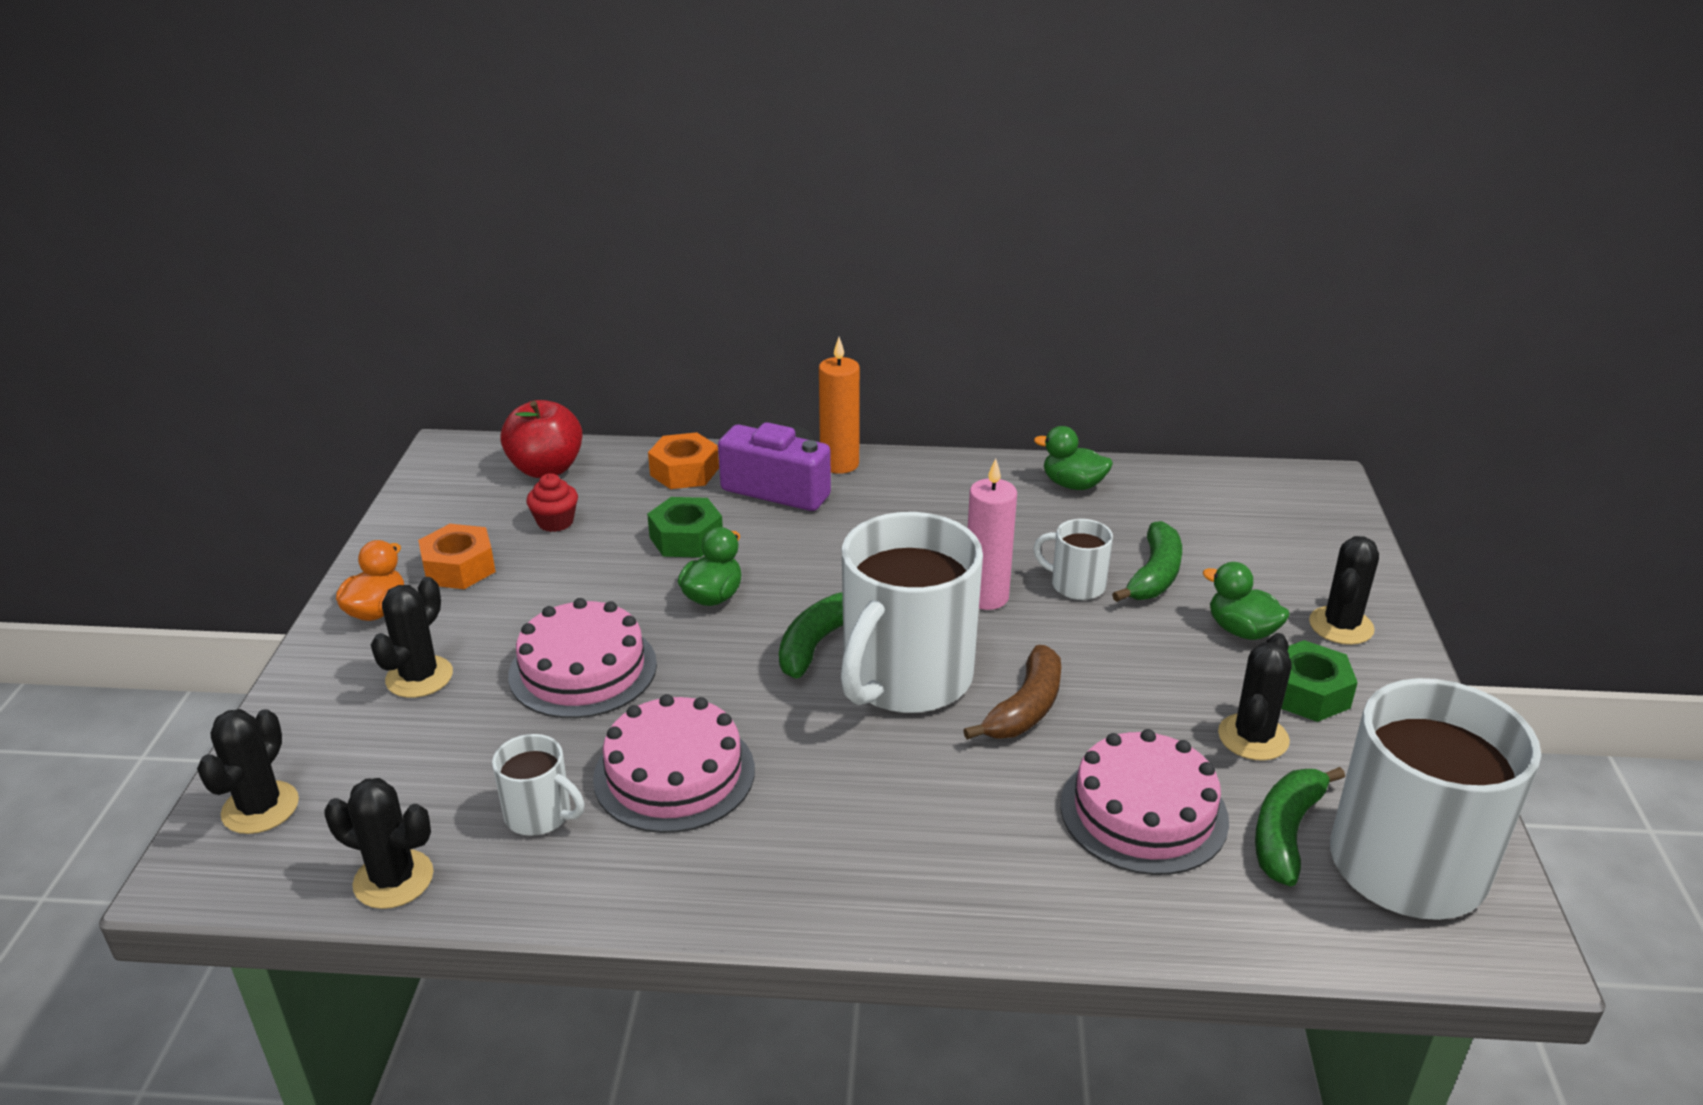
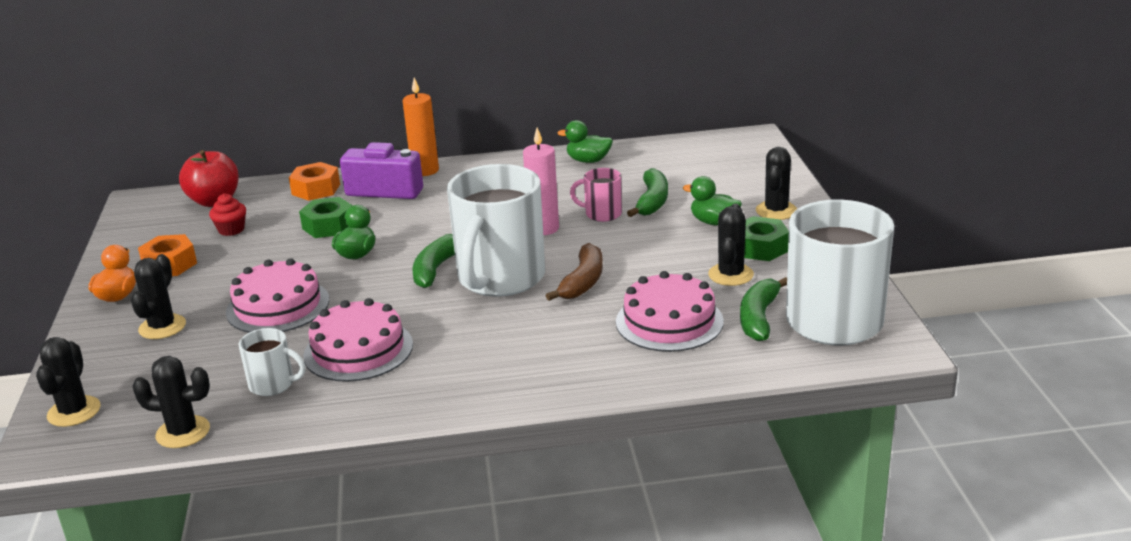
camera: 10 degrees left, 5 degrees down
(1076, 585) = (602, 214): white mug -> pink mug

